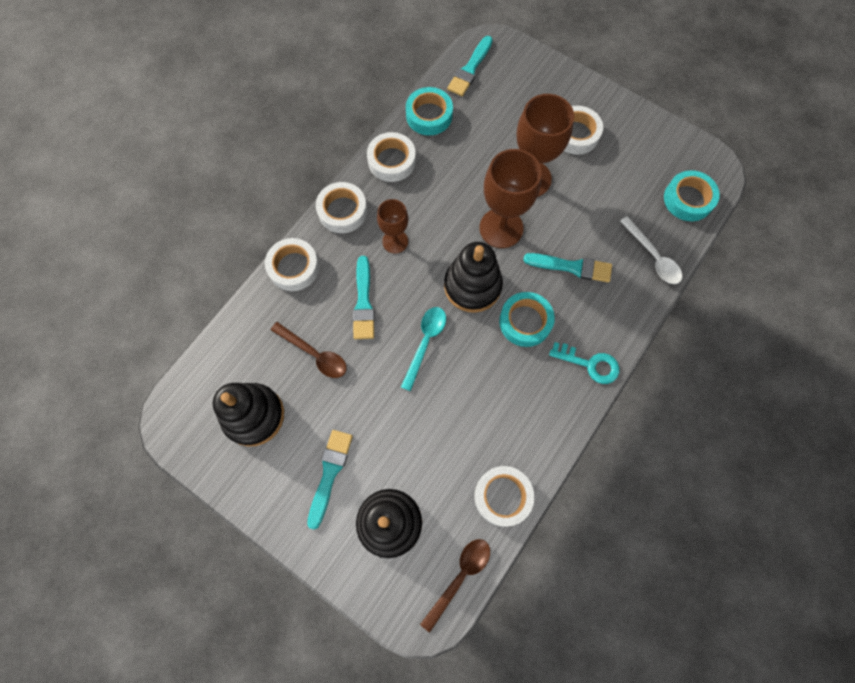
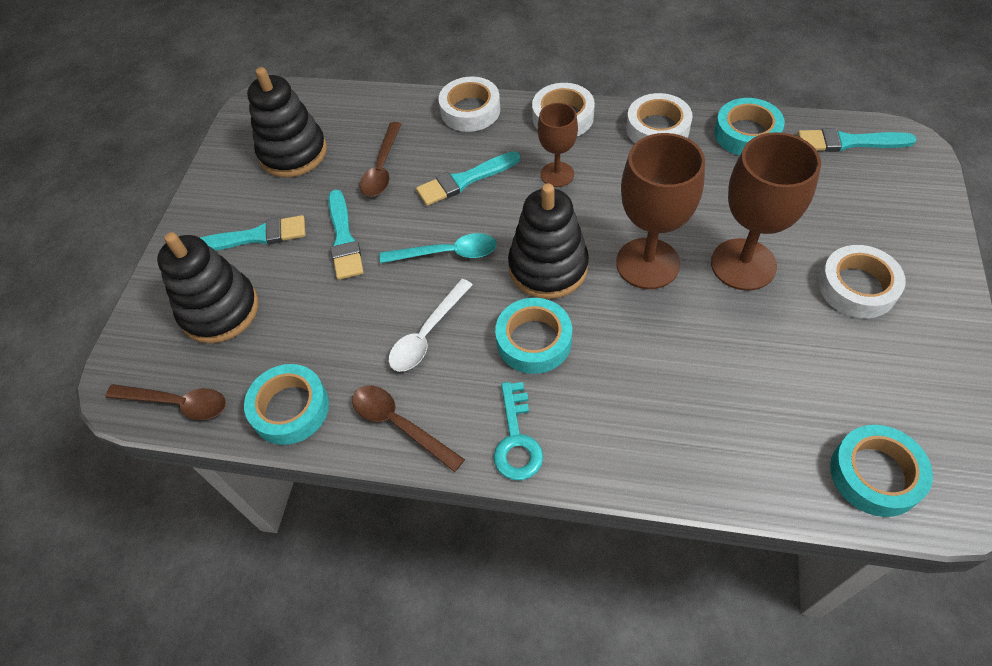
camera: 70 degrees right, 15 degrees down
(502, 496) = (290, 409): white tape -> turquoise tape
(548, 429) = (399, 424): none -> brown spoon
(572, 267) = (647, 362): turquoise brush -> turquoise brush (344, 239)
(653, 256) = (737, 459): white spoon -> white spoon (427, 334)

